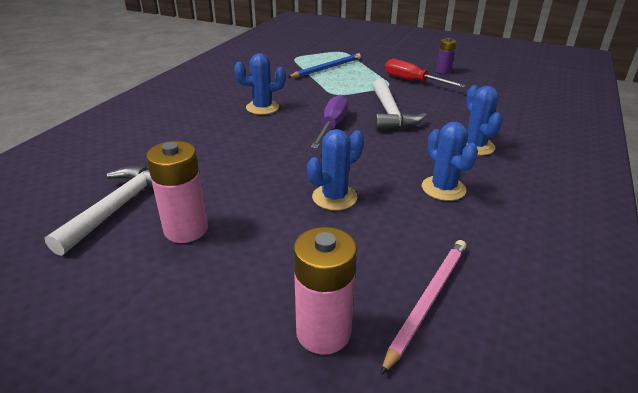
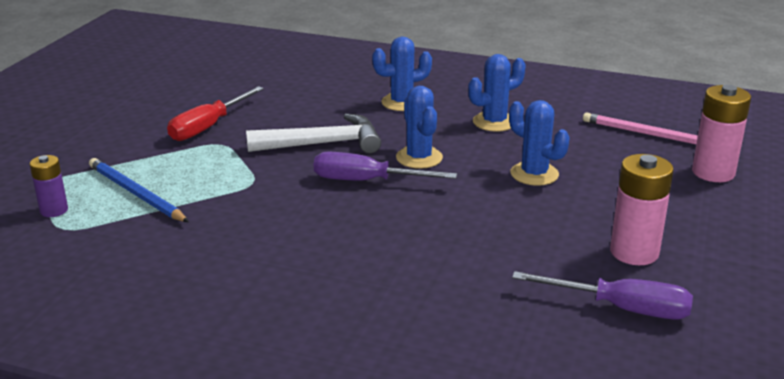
camera: 95 degrees left, 5 degrees down
(119, 207) = (621, 308): white hammer -> purple screwdriver
(262, 108) = (308, 239): blue cactus -> blue cactus (419, 158)
(443, 71) = (169, 105): purple battery -> purple battery (54, 210)

